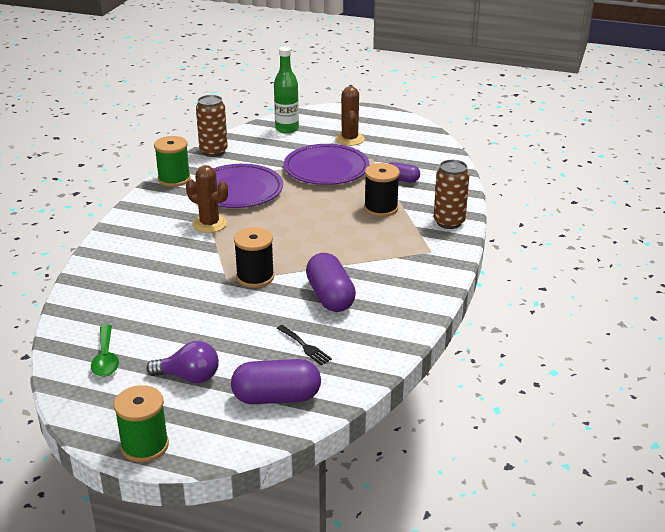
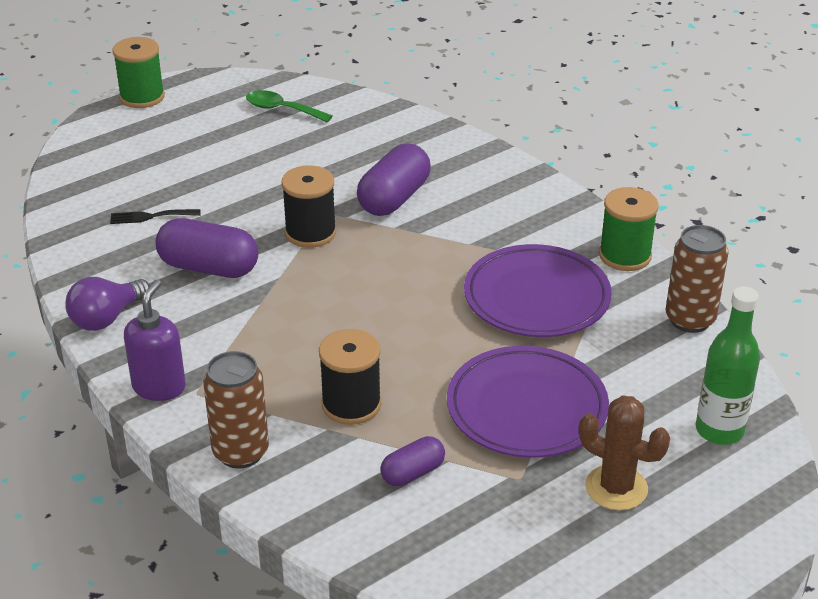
camera: 125 degrees right, 5 degrees up
(189, 377) = (196, 140): purple light bulb -> purple light bulb (106, 318)
(209, 224) = (468, 243): brown cactus -> none
(276, 397) = (105, 173): purple capsule -> purple capsule (394, 198)
(442, 263) = (159, 387): none -> purple soap dispenser

